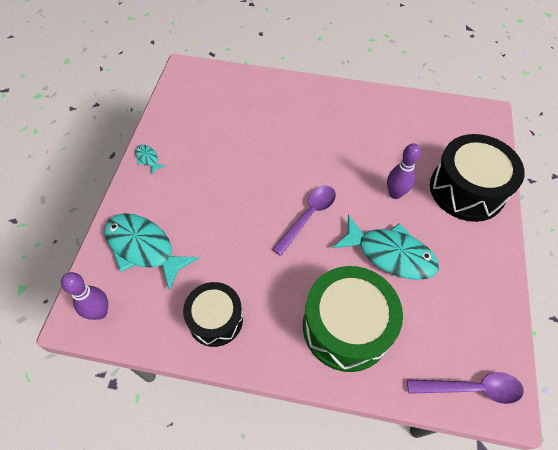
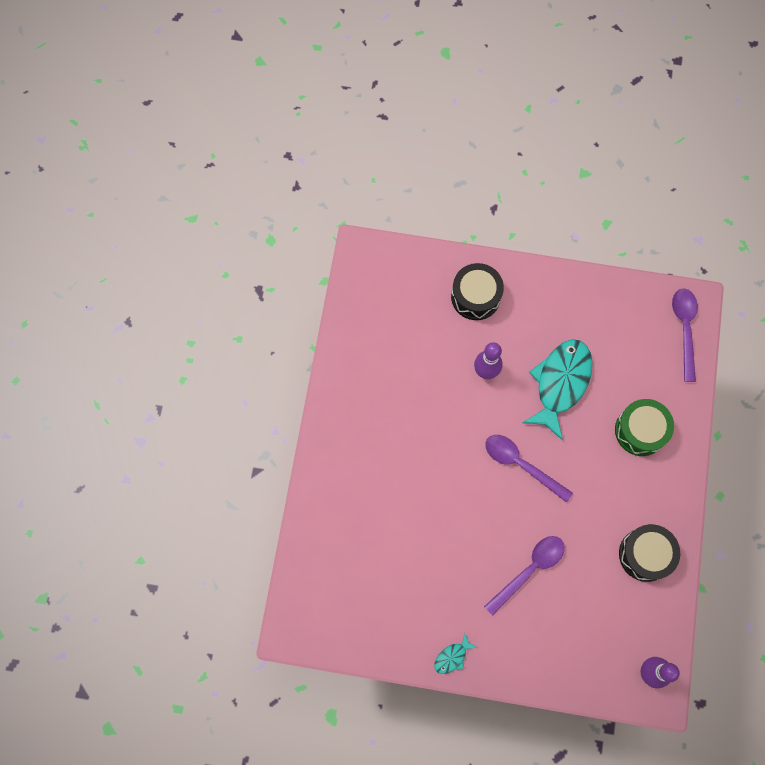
camera: 90 degrees left, 15 degrees up
(143, 248) = (574, 640): turquoise fish -> none
(212, 217) = (529, 570): none -> purple spoon
(346, 327) = (640, 431): green drum -> green drum, size x0.62
(467, 190) = (475, 296): black drum -> black drum, size x0.62

